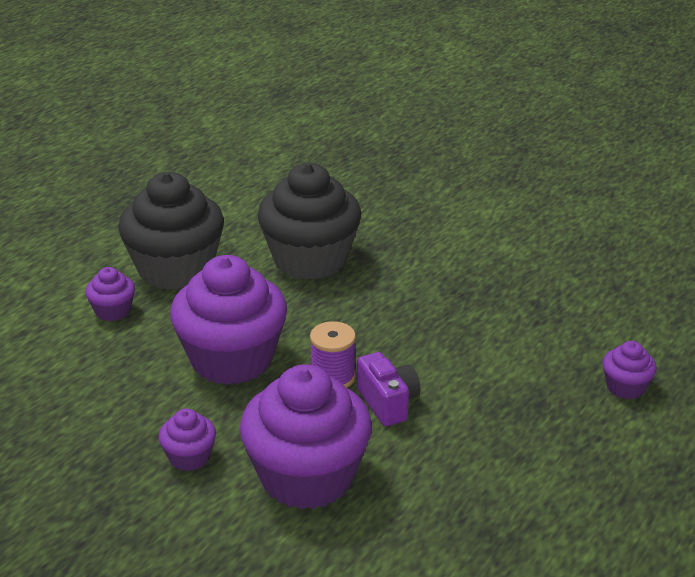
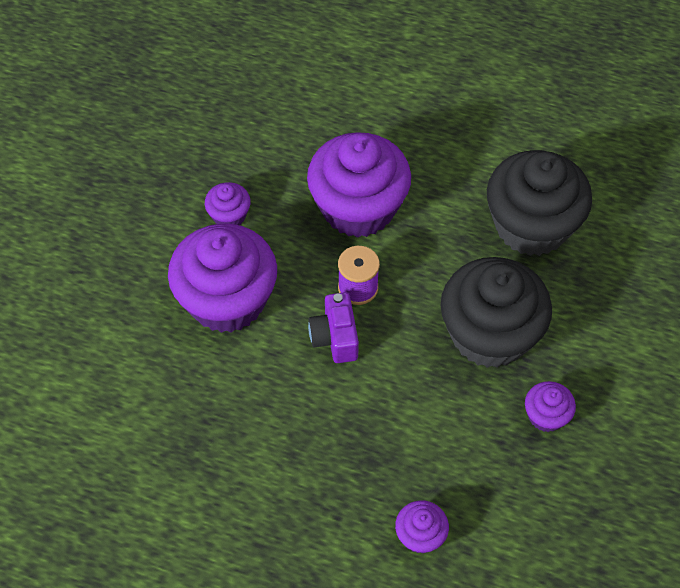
camera: 75 degrees right, 25 degrees up
(113, 311) = (395, 105): purple cupcake -> purple cupcake (546, 416)
(175, 269) = (473, 128): black cupcake -> black cupcake (489, 334)
(388, 403) = (335, 337): purple camera -> purple camera turned 120 degrees clockwise

